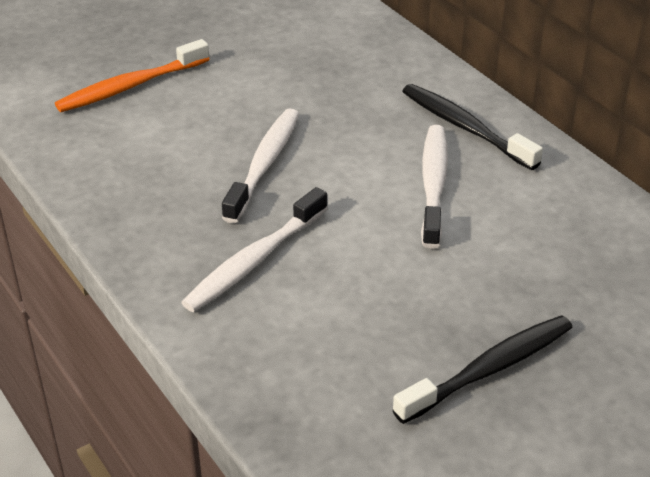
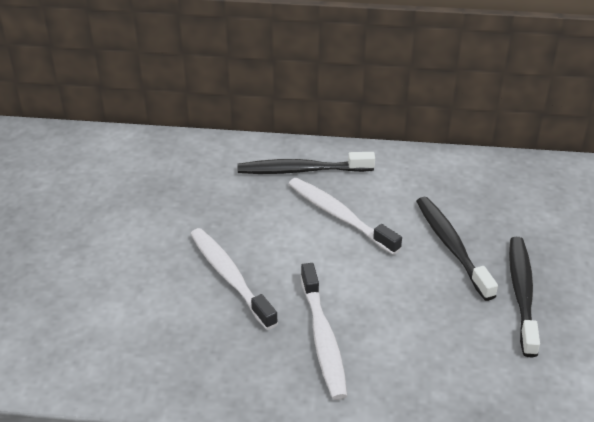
camera: 50 degrees left, 0 degrees up
(130, 86) = (52, 294): orange toothbrush -> none
(493, 281) = (451, 246): none -> black toothbrush

